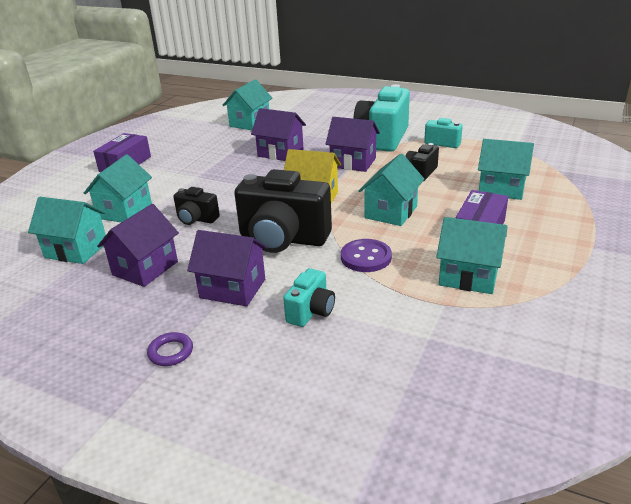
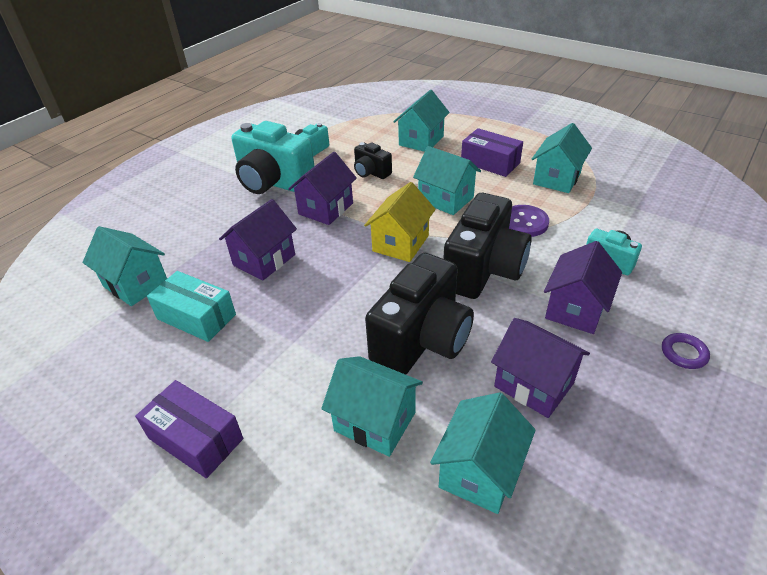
camera: 80 degrees left, 10 degrees up
(196, 219) = (422, 340): black camera -> black camera, size x1.99
(220, 145) = (196, 317): none -> turquoise box

